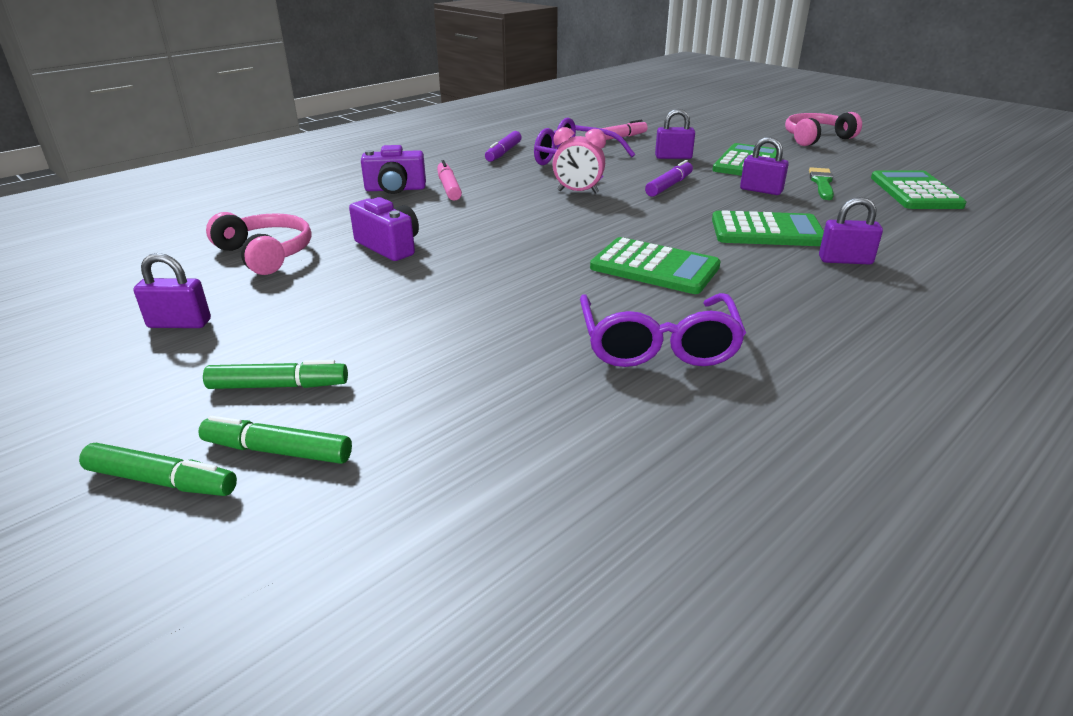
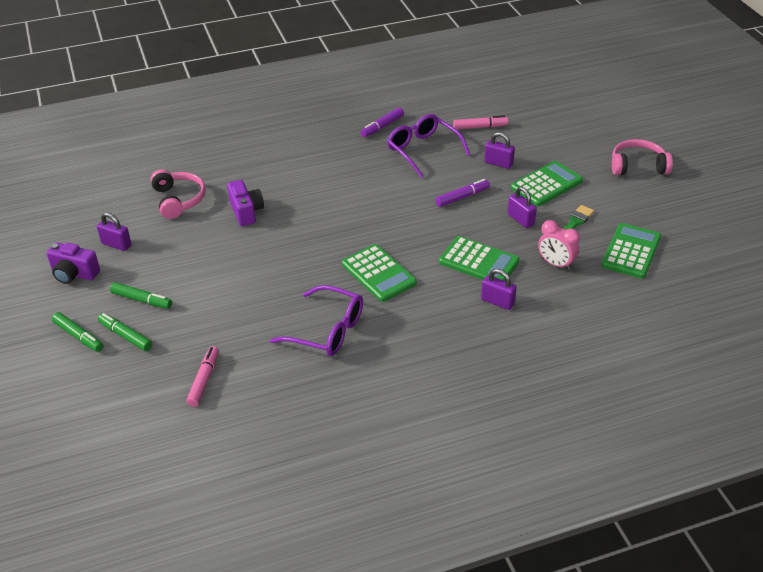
camera: 25 degrees right, 10 degrees up
(395, 189) = (283, 153): purple camera -> purple camera (74, 274)
(449, 188) = (317, 160): pink marker -> pink marker (204, 380)
(578, 192) = (395, 187): pink clock -> pink clock (556, 264)
(658, 345) = (327, 331): purple glasses -> purple glasses turned 90 degrees counterclockwise

